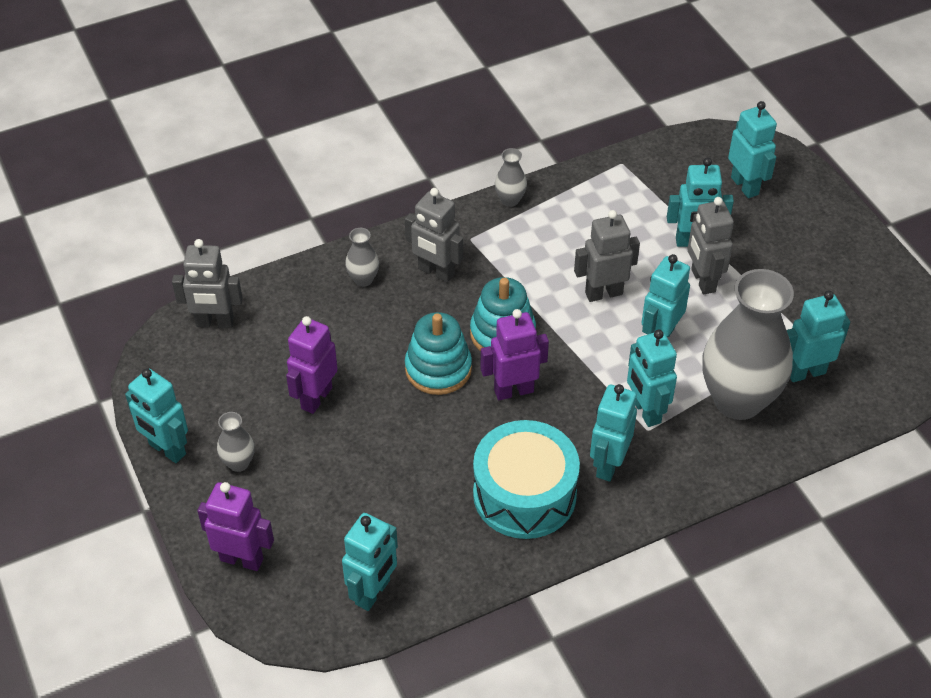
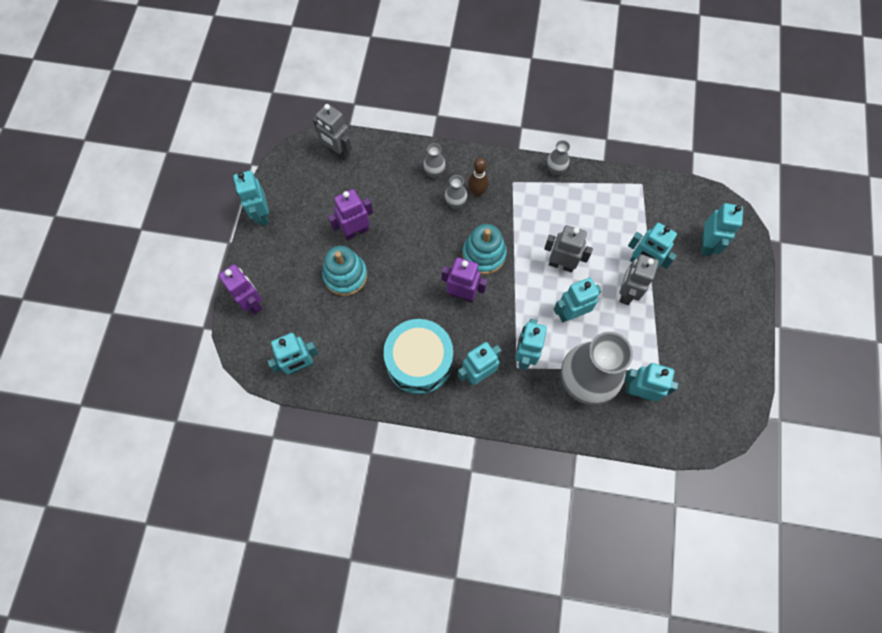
camera: 35 degrees right, 20 degrees up
(239, 463) = (290, 245): grey vase -> grey vase (455, 203)
(436, 272) = (477, 192): grey robot -> brown bowling pin
(438, 369) = (432, 254): turquoise stacking toy -> turquoise stacking toy (345, 275)

